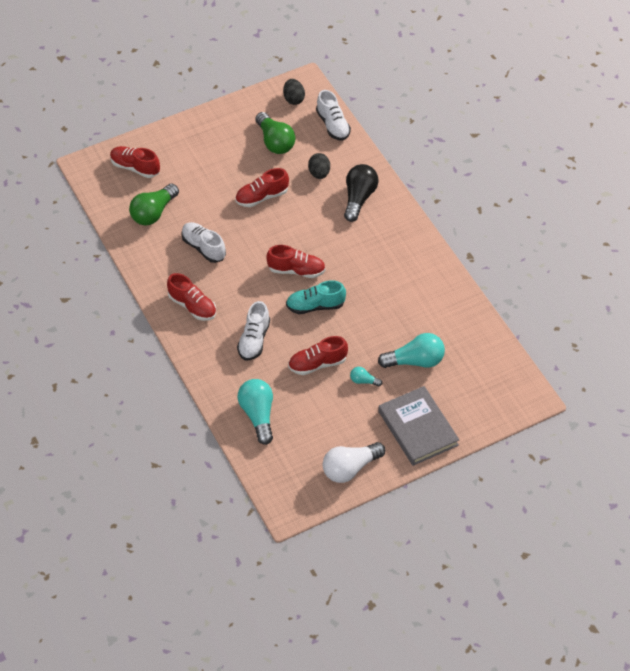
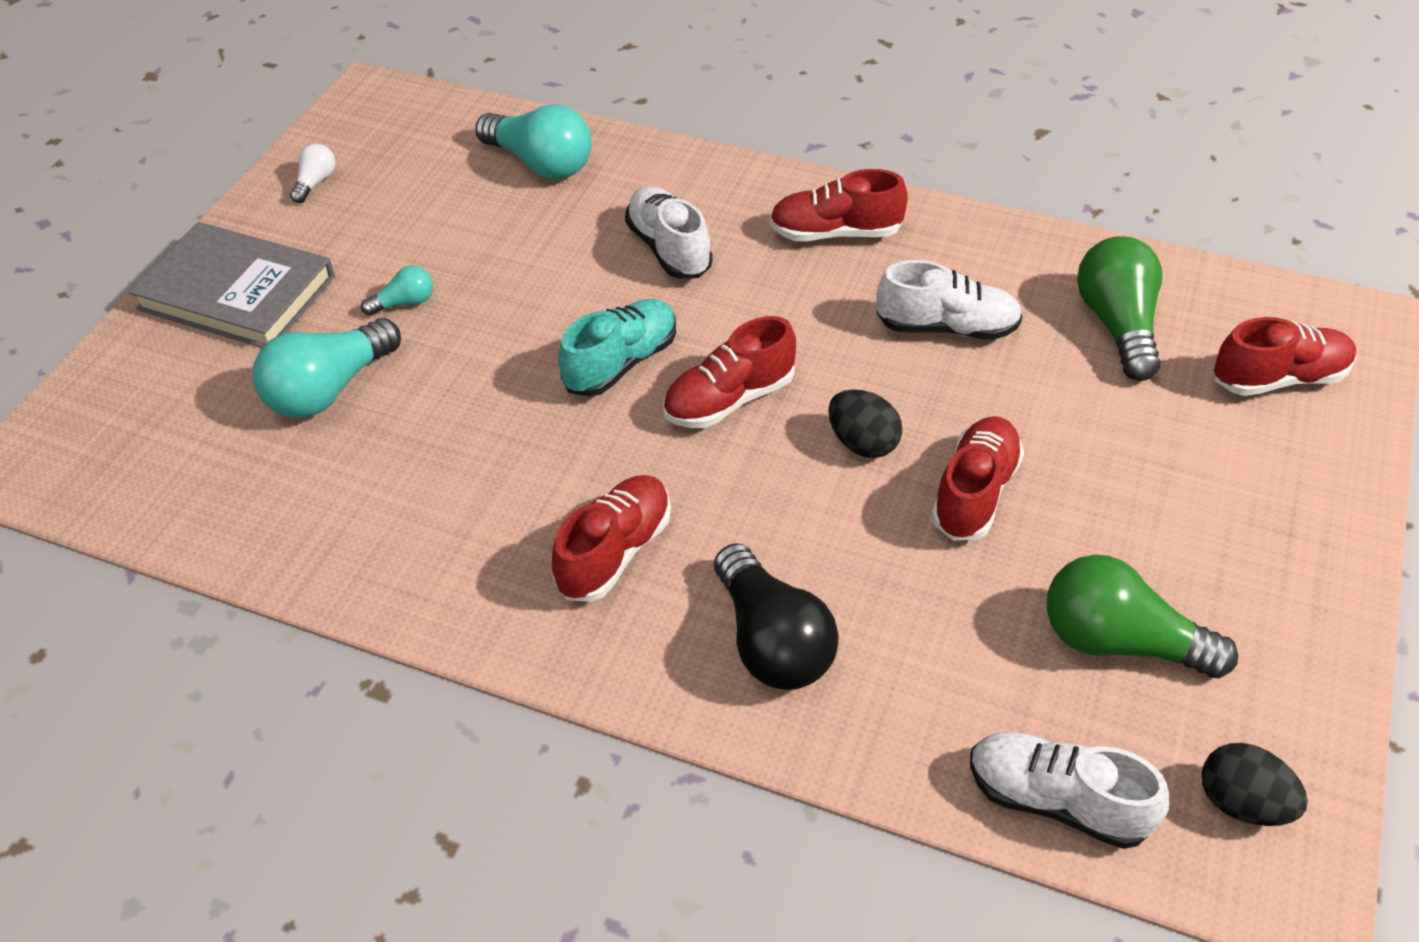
camera: 140 degrees right, 5 degrees down
(317, 364) = (516, 280): red shoe -> red shoe (615, 552)
(319, 173) = (928, 636): black egg -> black egg (862, 443)
(350, 468) = (315, 183): white light bulb -> white light bulb, size x0.49

